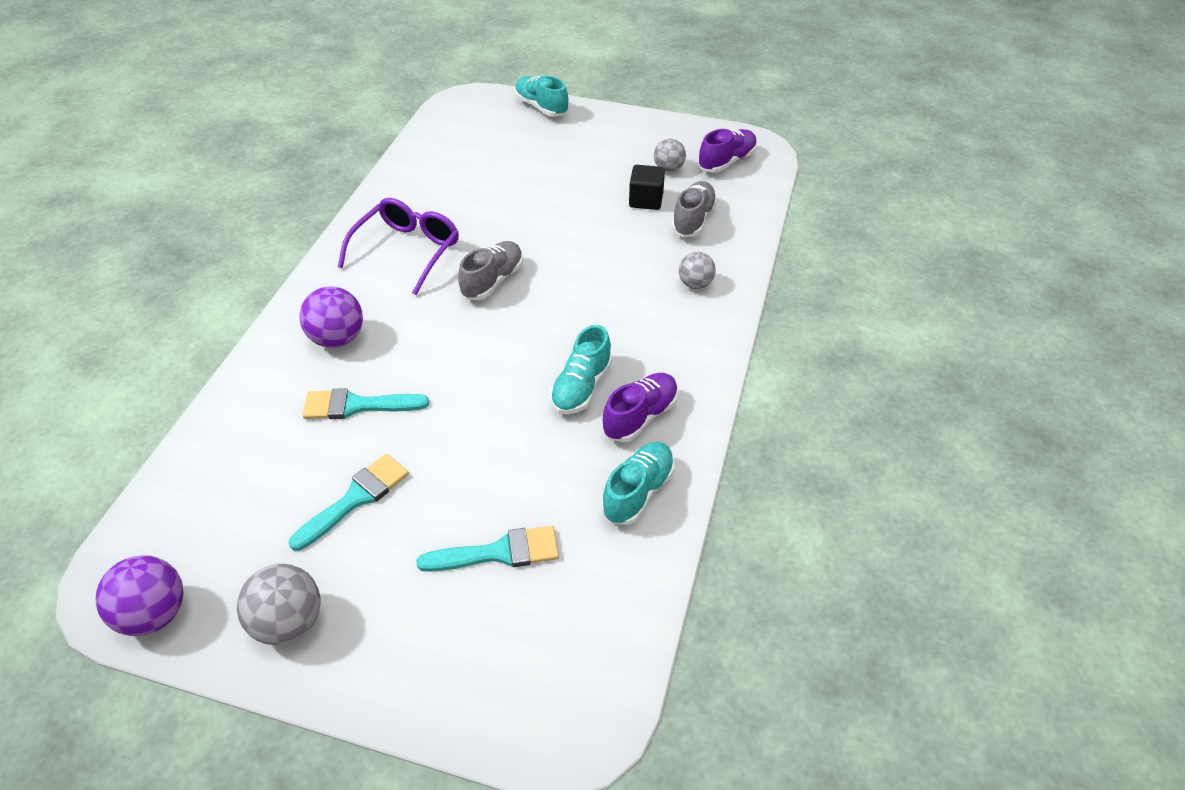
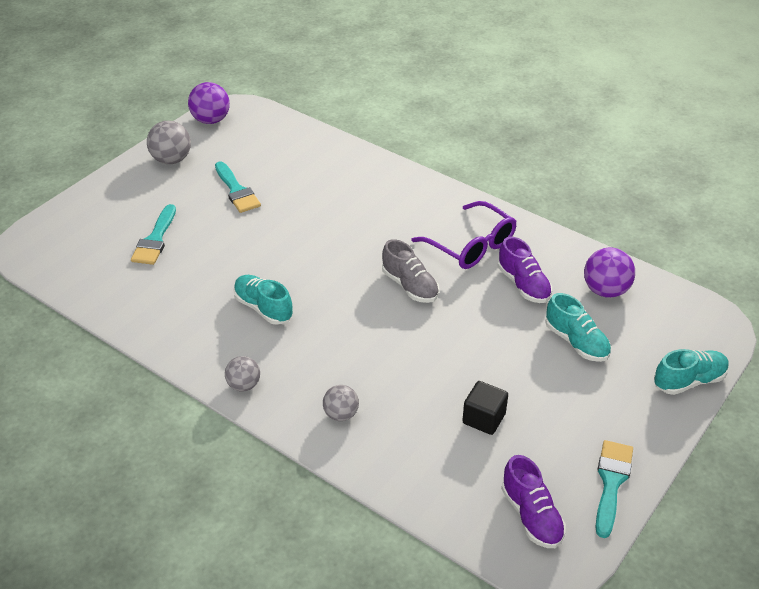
camera: 110 degrees right, 5 degrees down
(337, 338) = (385, 199): purple ball -> purple ball (605, 290)
(357, 405) = (313, 200): turquoise brush -> turquoise brush (611, 482)
(638, 492) = (152, 311): turquoise shoe -> turquoise shoe (576, 342)
(640, 416) = (215, 331): purple shoe -> purple shoe (523, 285)
(668, 168) = (534, 456): grey ball -> grey ball (244, 385)
(693, 219) = (436, 446): grey shoe -> none

